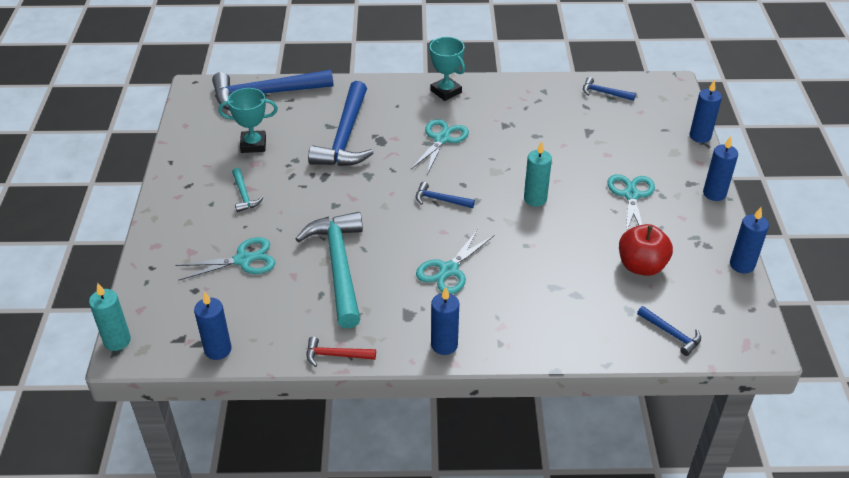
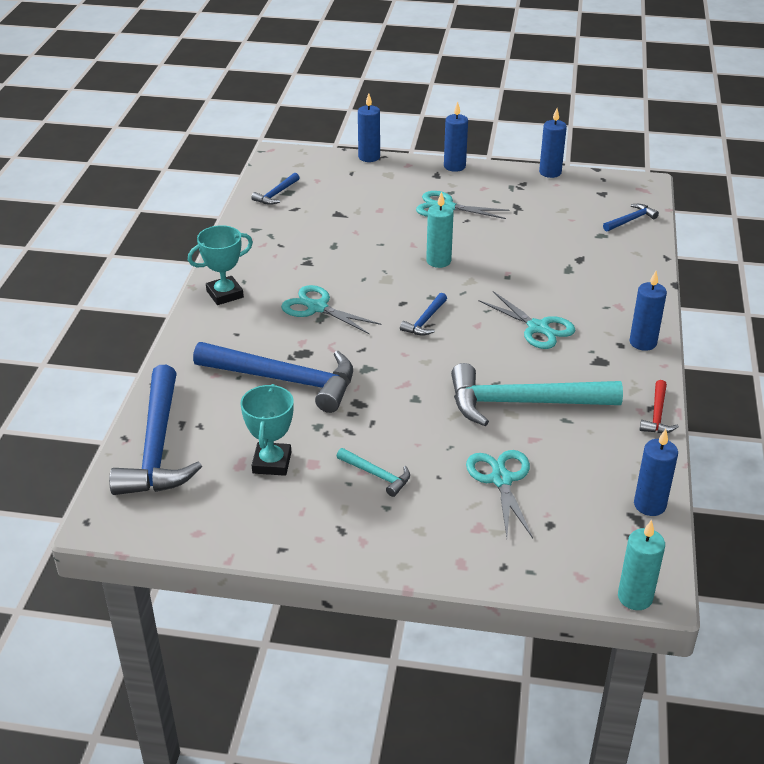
camera: 80 degrees left, 5 degrees down
(244, 195) = (377, 475): turquoise hammer -> turquoise hammer turned 45 degrees clockwise
(641, 266) = (545, 219): red apple -> none

